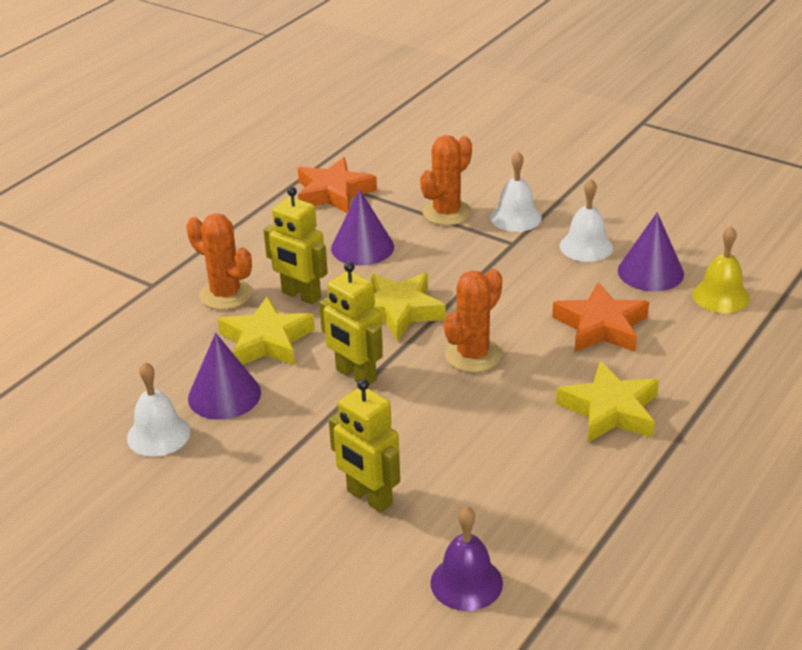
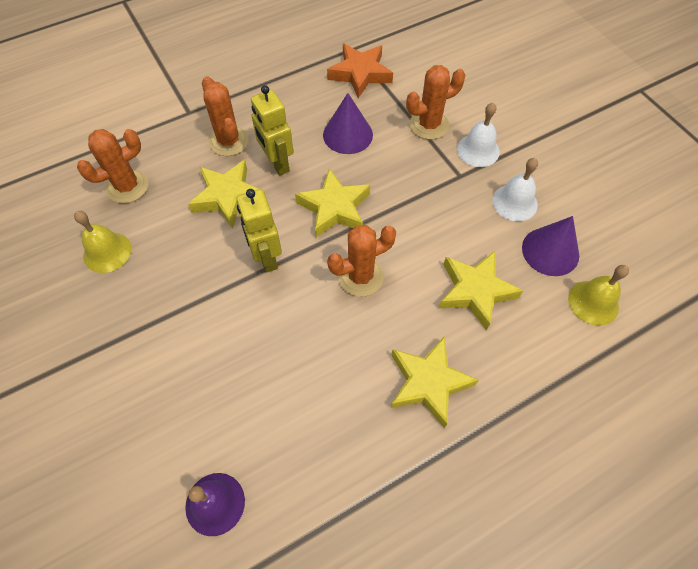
camera: 25 degrees right, 25 degrees up
(132, 372) = (127, 186): none -> orange cactus
(158, 435) = (107, 252): white bell -> yellow bell
(224, 395) = (170, 235): purple cone -> none
(369, 498) = (201, 382): yellow robot -> none
(601, 326) = (475, 291): orange star -> yellow star

